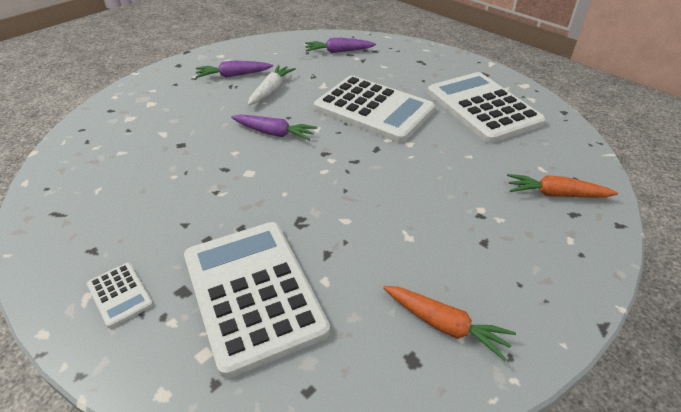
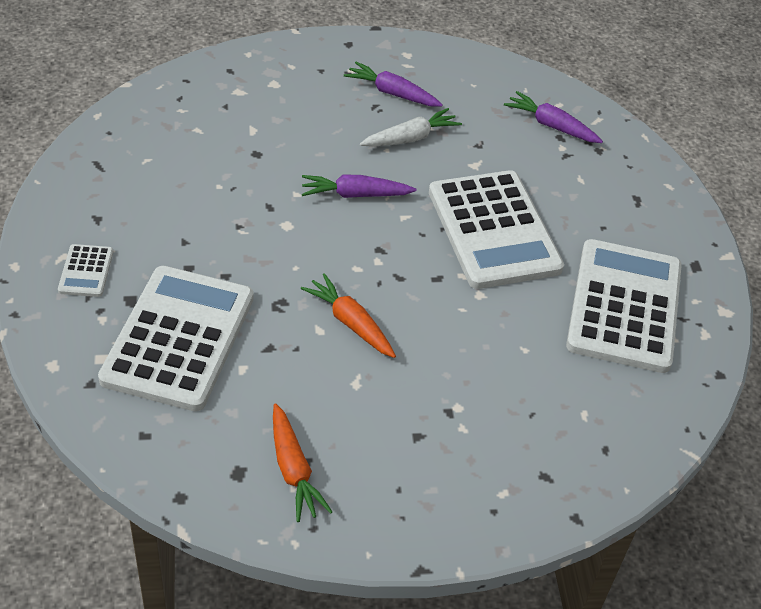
camera: 35 degrees right, 5 degrees up
(274, 133) = (356, 194): purple carrot -> purple carrot turned 120 degrees clockwise
(556, 194) = (557, 447): orange carrot -> orange carrot (351, 323)

